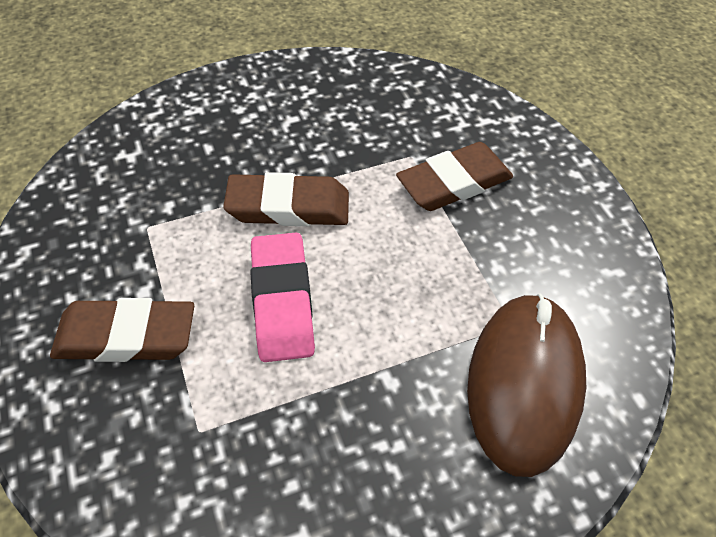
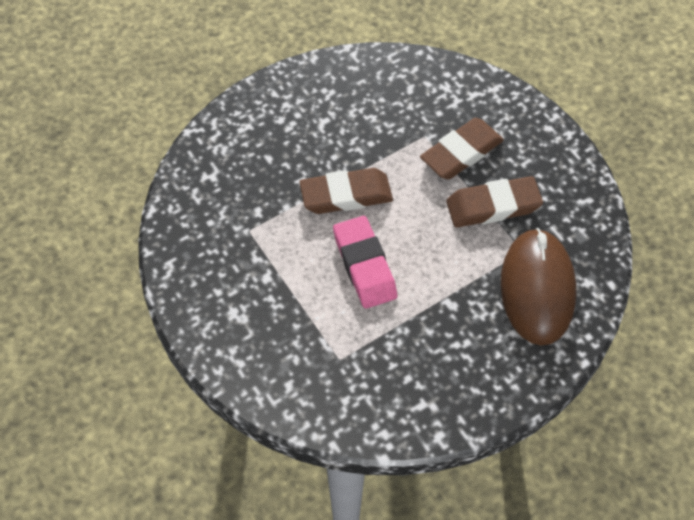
camera: 10 degrees left, 5 degrees up
(126, 336) = (268, 310): brown eraser -> brown eraser (493, 206)

